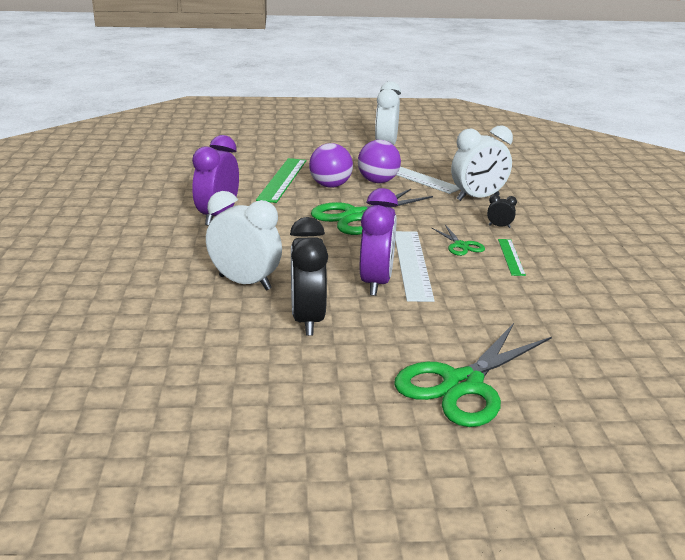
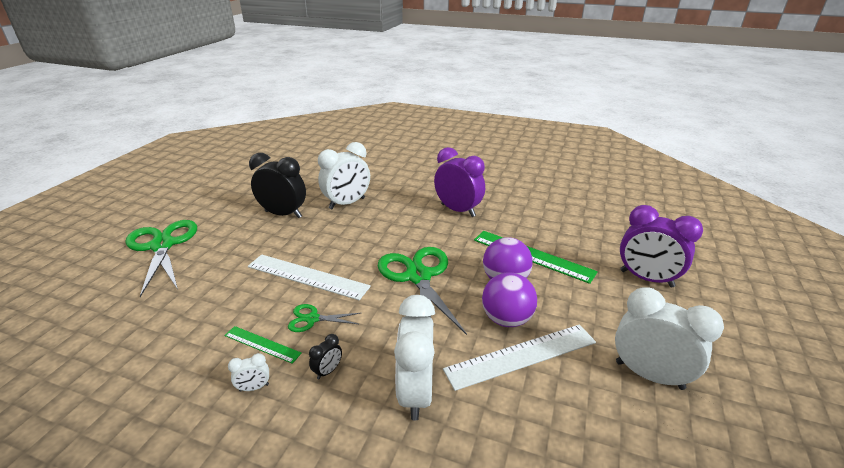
camera: 115 degrees right, 5 degrees up
(376, 283) = (298, 250): purple clock -> purple clock (646, 279)
(546, 246) = (254, 387): none -> white clock

